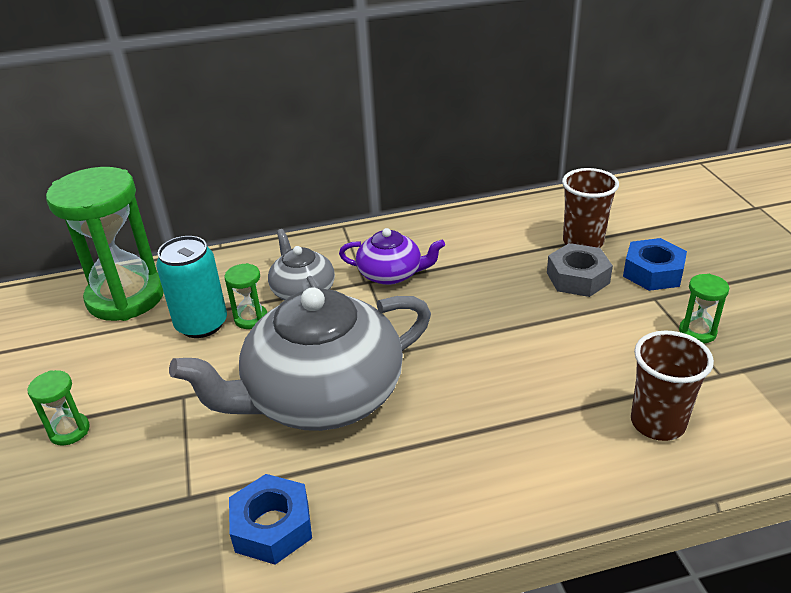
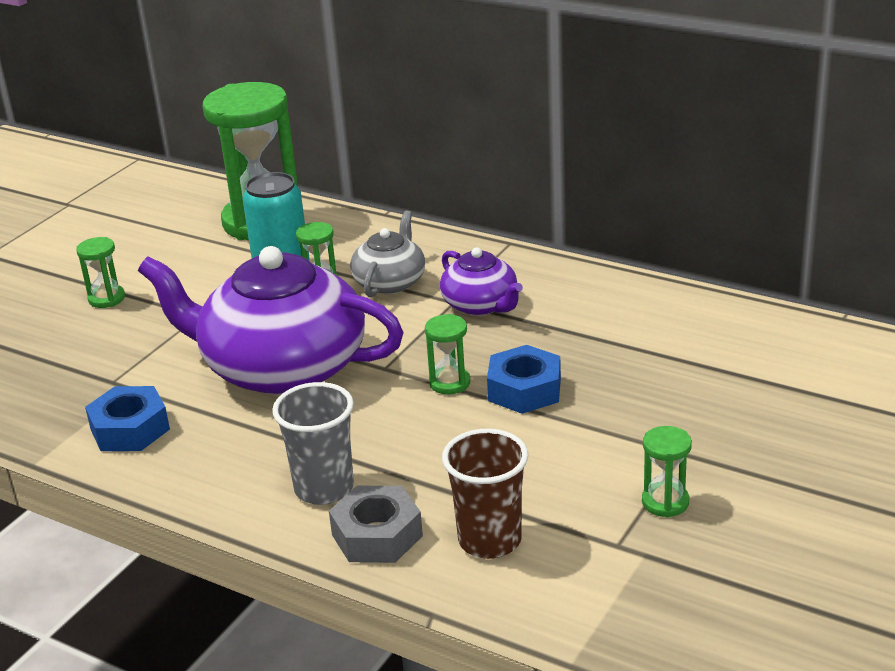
camera: 45 degrees right, 5 degrees down
(321, 396) = (282, 367): grey teapot -> purple teapot
(457, 335) = (449, 383): none -> green hourglass
(501, 464) = (324, 488): none -> grey cup
(577, 278) = (640, 396): grey nut -> grey nut (377, 535)
(583, 242) = (707, 368): brown cup -> none
(653, 272) = (725, 431): blue nut -> blue nut (524, 389)

